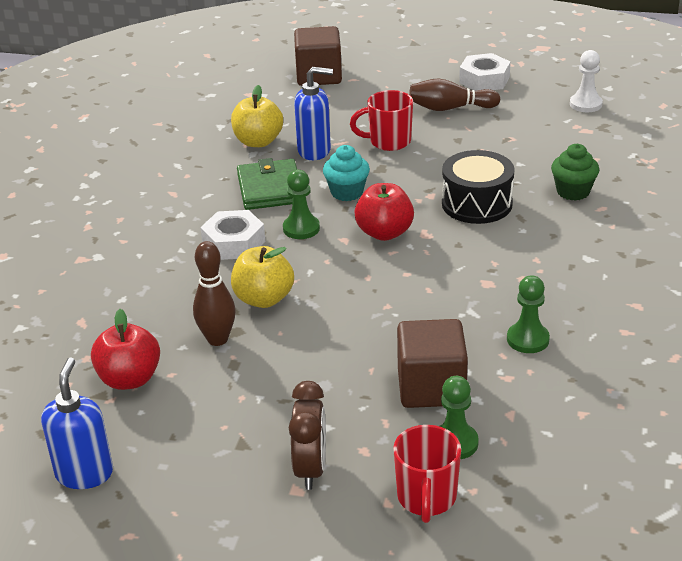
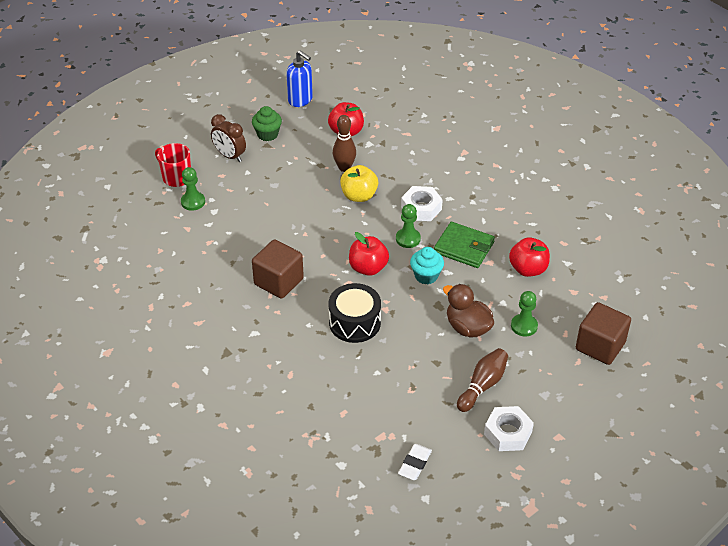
camera: 125 degrees right, 10 degrees up
(258, 142) = (528, 269): yellow apple -> red apple
(314, 151) = (490, 288): blue soap dispenser -> none
(388, 142) = (467, 327): red mug -> brown duck
(431, 387) = (232, 214): brown cube -> brown cube (278, 281)
(527, 339) = (223, 265): green pawn -> green pawn (524, 326)
(573, 192) = (320, 374): green cupcake -> green cupcake (267, 134)
(585, 104) = (415, 464): white pawn -> white eraser

